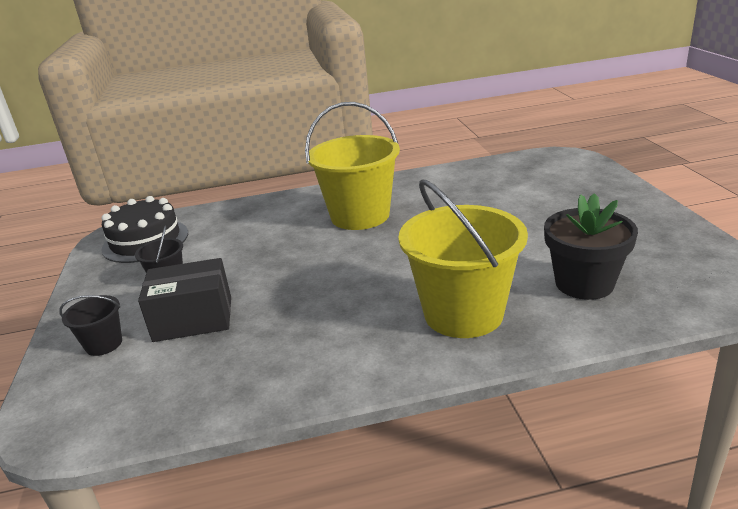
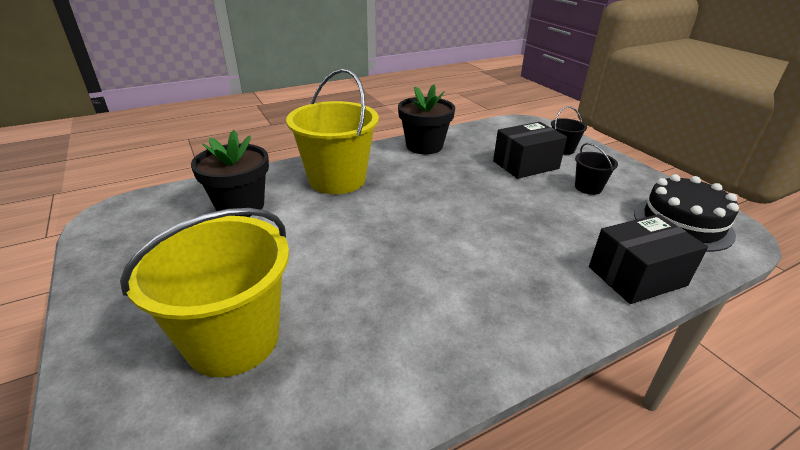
camera: 160 degrees right, 5 degrees up
(246, 210) = (637, 276): none -> black box
(304, 373) = (424, 146): none -> black flower pot
(360, 216) = (476, 274): yellow bucket -> yellow bucket (233, 339)

